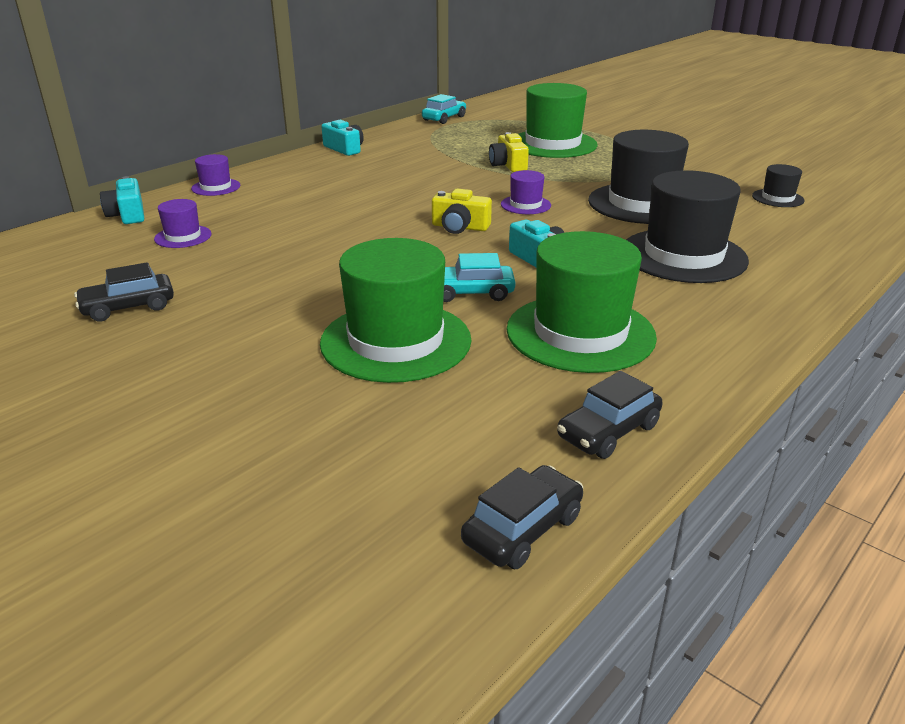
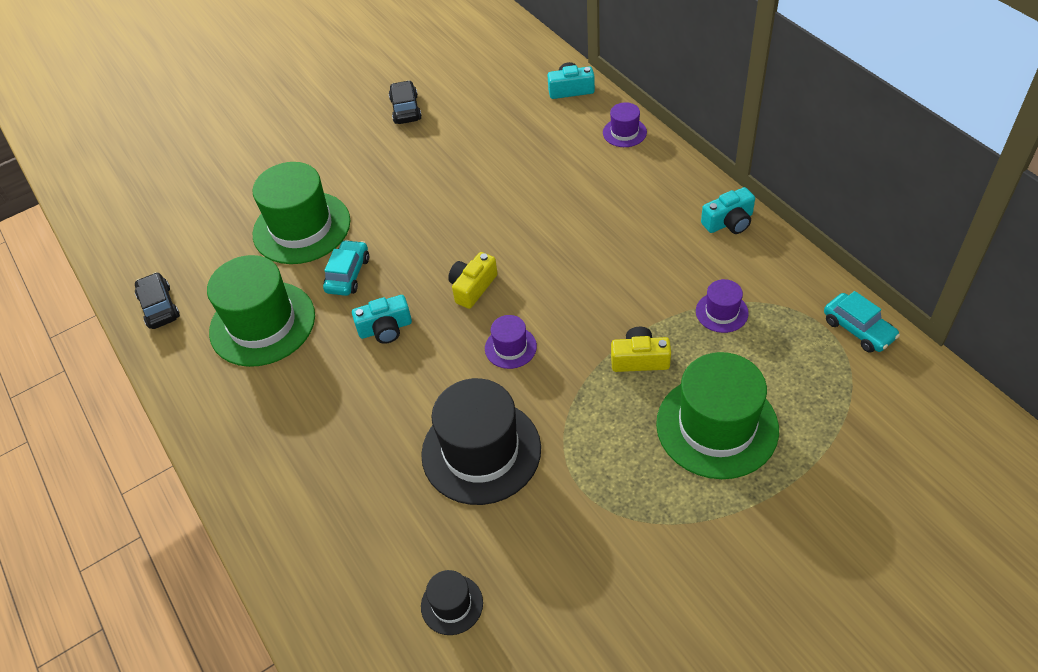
camera: 110 degrees right, 20 degrees up
(183, 237) = (514, 122): purple hat -> purple hat (721, 312)
(522, 529) = (117, 256): black car -> none
(683, 256) = (347, 437): black hat -> none

